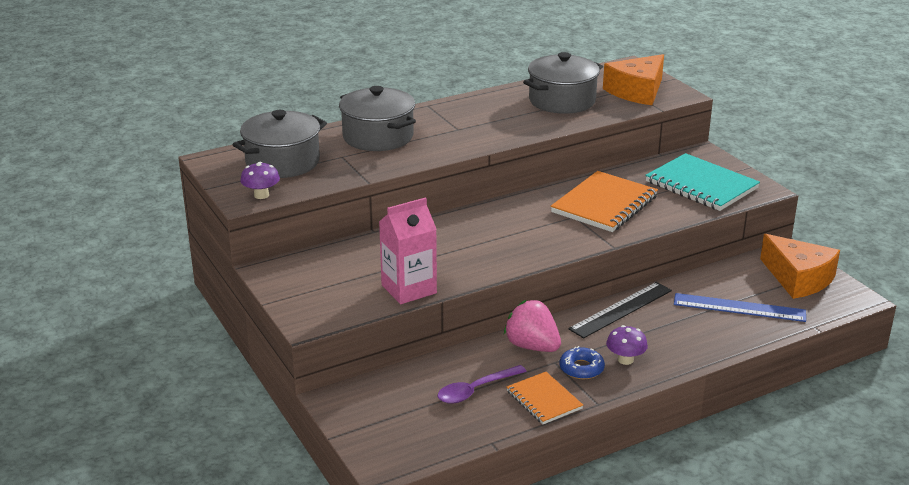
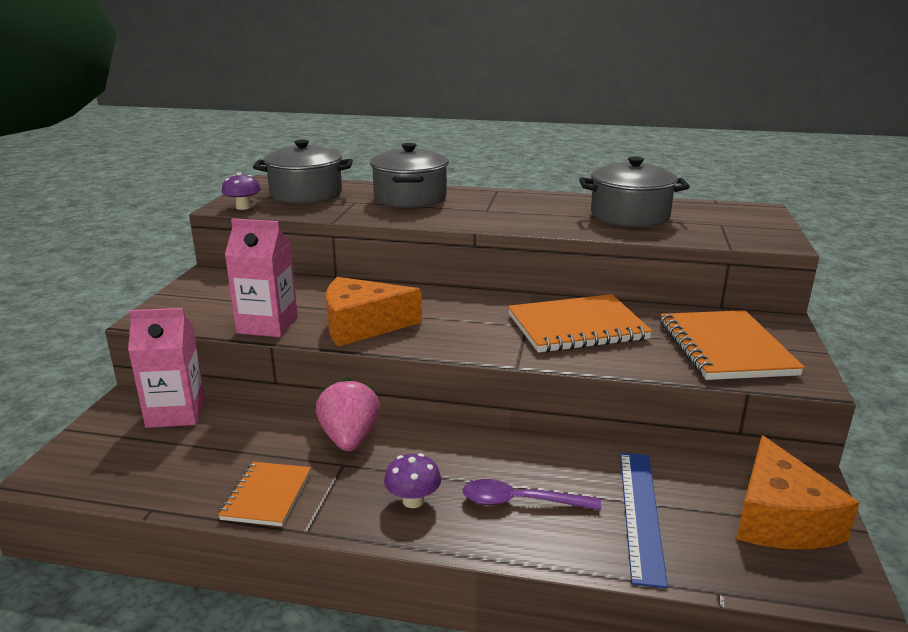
camera: 40 degrees right, 5 degrees down
(388, 389) = (176, 413): none -> pink carton
(475, 390) = (232, 452): purple spoon -> purple spoon (520, 502)
(581, 368) = (355, 485): blue donut -> none
(621, 310) = (495, 447): black ruler -> none
(637, 91) = (730, 228): orange cheese -> orange cheese (362, 325)
(701, 185) = (725, 348): turquoise notebook -> orange notebook
(739, 307) = (641, 513): blue ruler -> blue ruler turned 45 degrees clockwise

